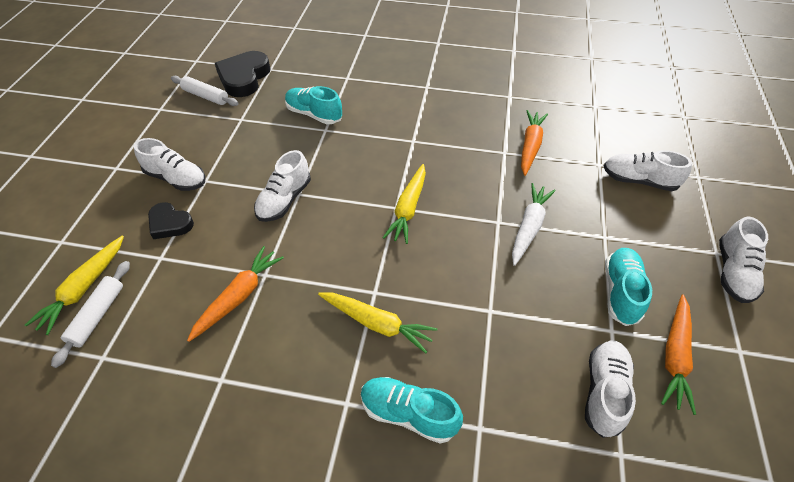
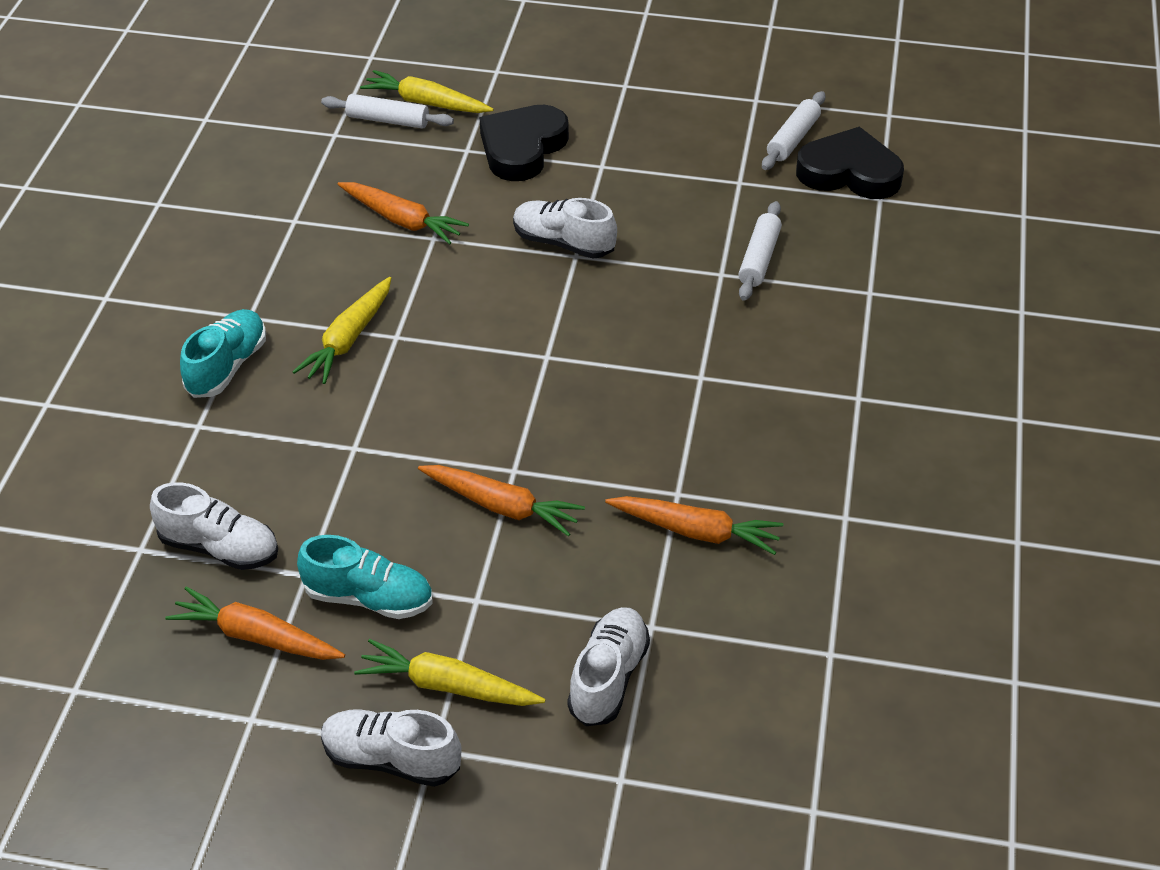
camera: 90 degrees right, 5 degrees down
(170, 223) = (522, 148): black heart -> black heart, size x1.67
(176, 178) = (605, 140): white shoe -> none
(314, 114) = (759, 259): turquoise shoe -> white rolling pin
(408, 209) = (544, 369): yellow carrot -> yellow carrot (447, 686)
(529, 227) = (501, 506): white carrot -> orange carrot

